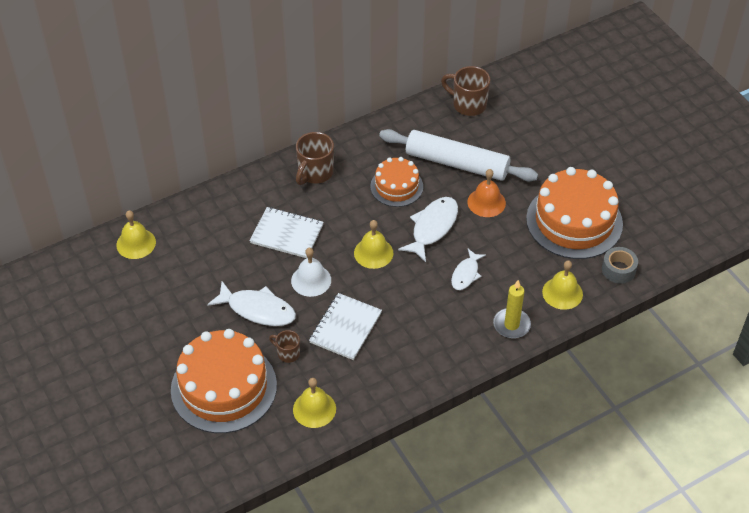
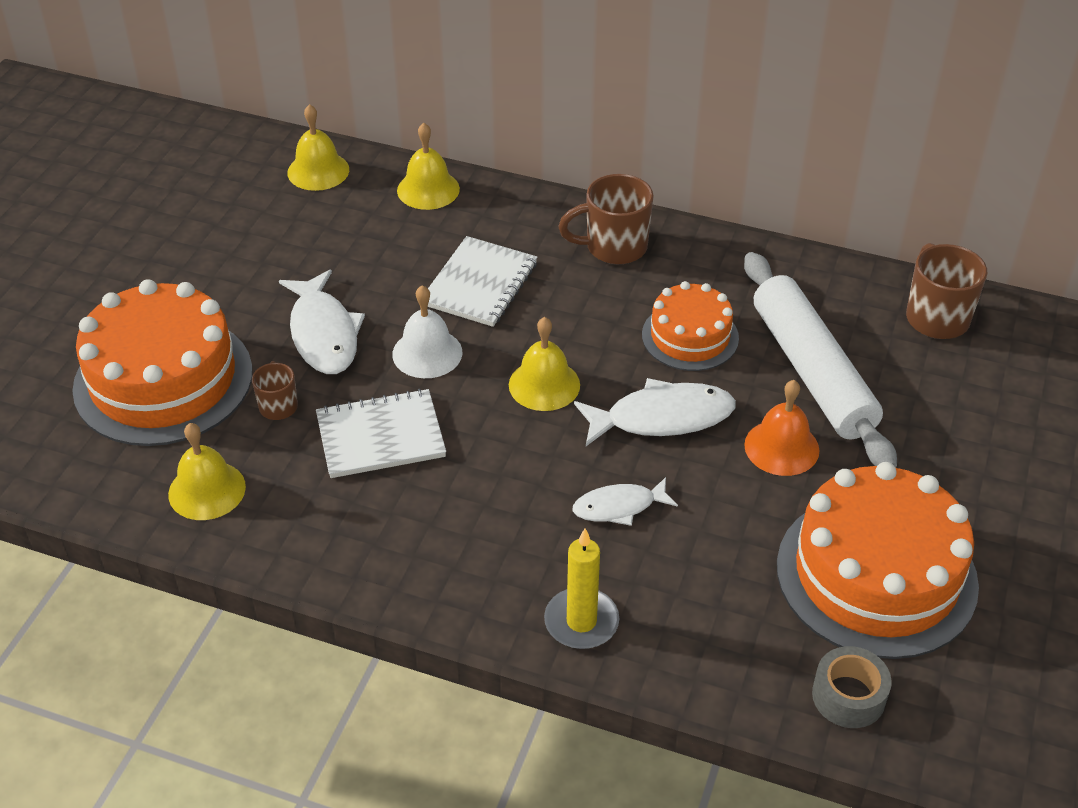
camera: 50 degrees right, 5 degrees down
(287, 234) = (480, 284): white notebook -> white notebook turned 45 degrees clockwise
(562, 293) = (715, 648): yellow bell -> yellow bell (428, 189)

